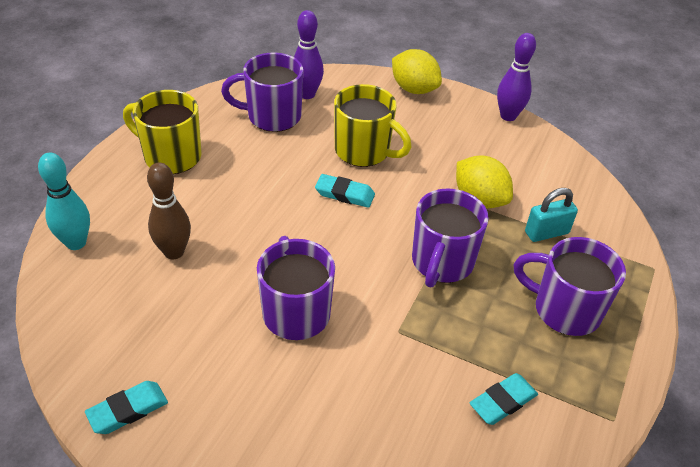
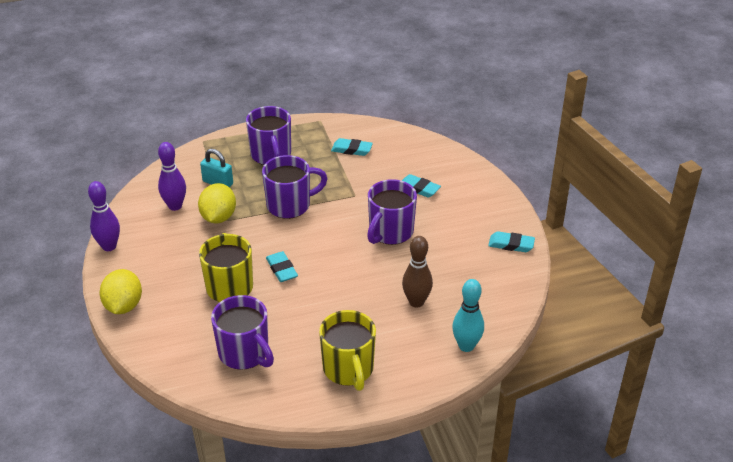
camera: 130 degrees left, 5 degrees down
(307, 94) = (195, 355): purple bowling pin -> purple bowling pin (175, 206)
(340, 407) = (419, 188): none -> turquoise eraser

